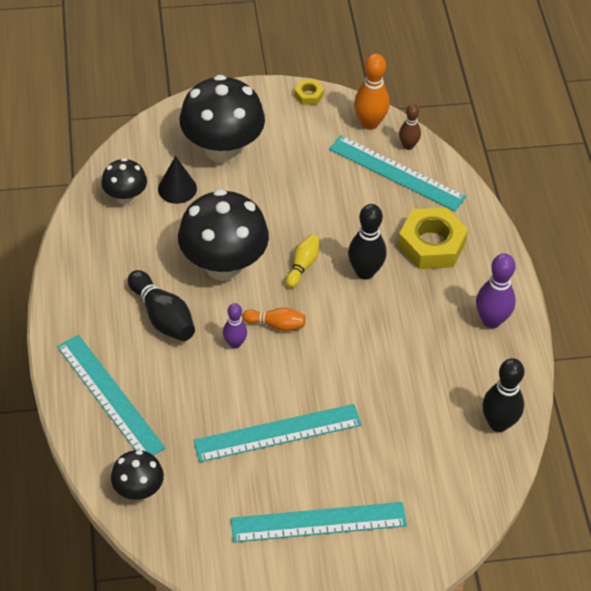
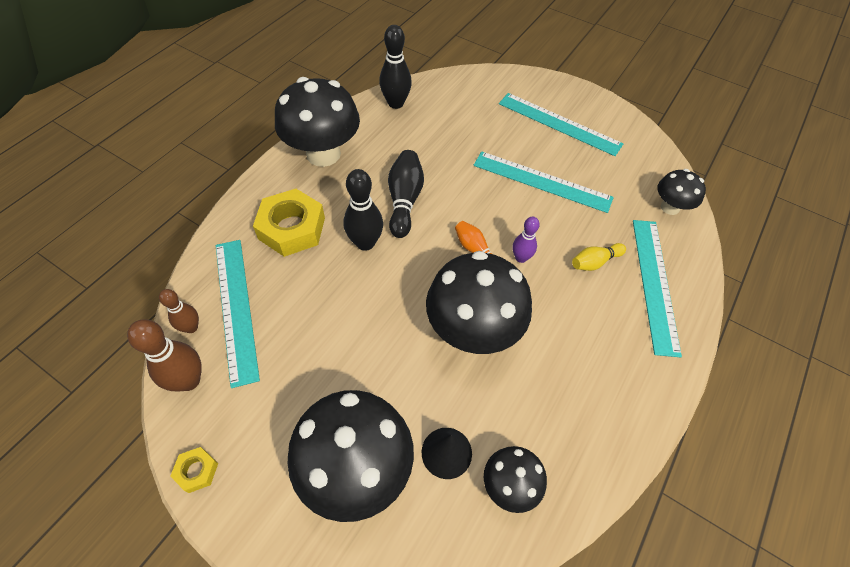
camera: 140 degrees left, 5 degrees up
(163, 317) = (564, 320): black bowling pin -> black bowling pin (404, 200)
(302, 265) = (407, 282): yellow bowling pin -> yellow bowling pin (594, 262)
(370, 123) = (189, 380): orange bowling pin -> brown bowling pin
(491, 320) = (323, 154): purple bowling pin -> black mushroom

